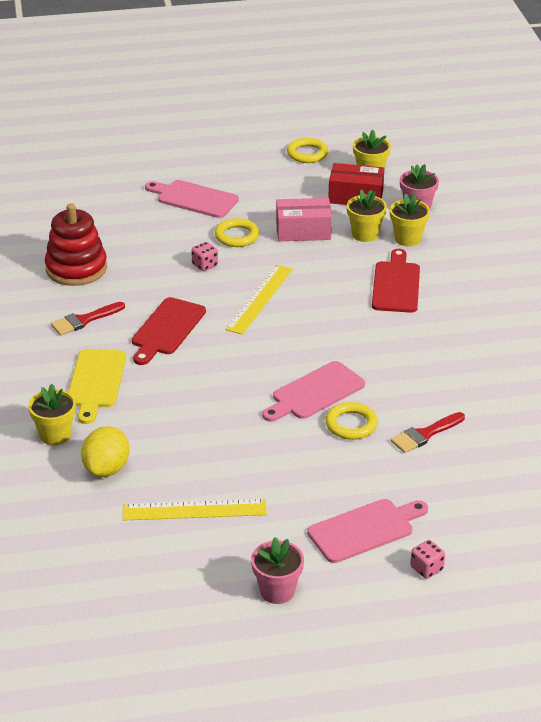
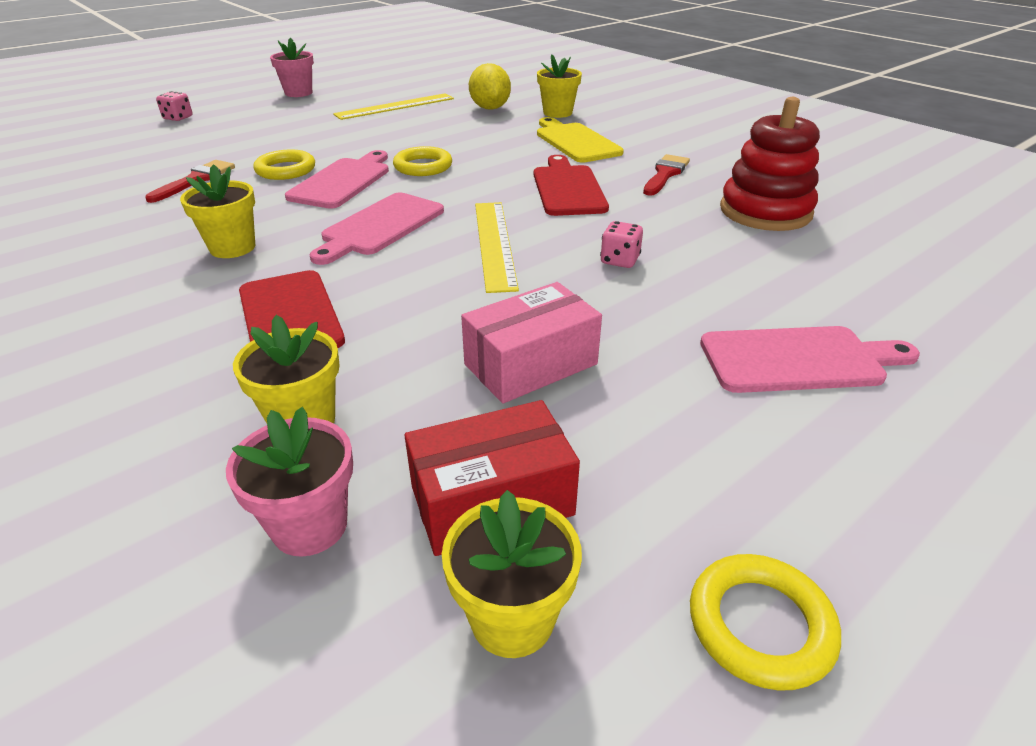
camera: 150 degrees right, 0 degrees up
(237, 236) = (632, 316): yellow ring -> yellow ring (423, 166)
(364, 529) = (241, 123): pink cutting board -> pink cutting board (380, 226)
(365, 234) = (403, 400): yellow flower pot -> yellow flower pot (232, 247)

